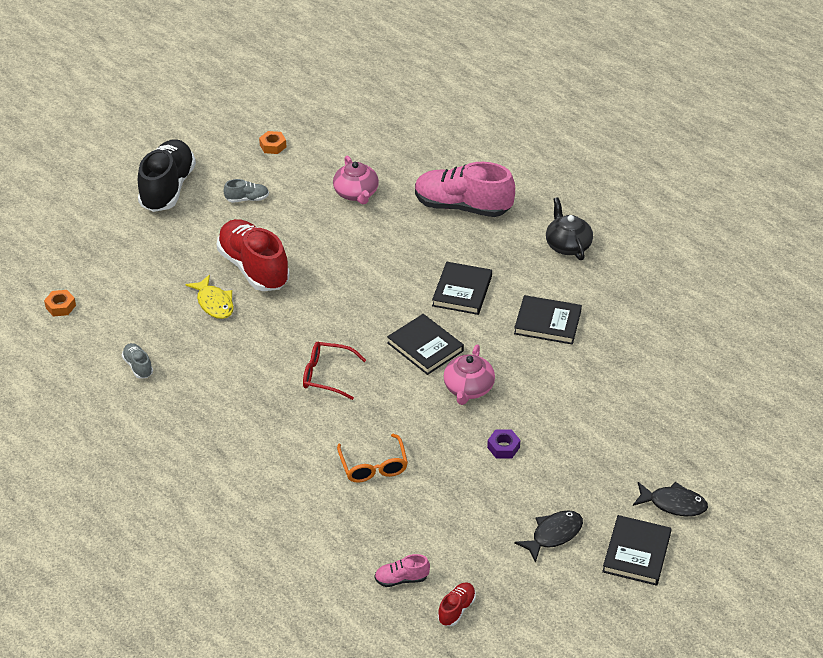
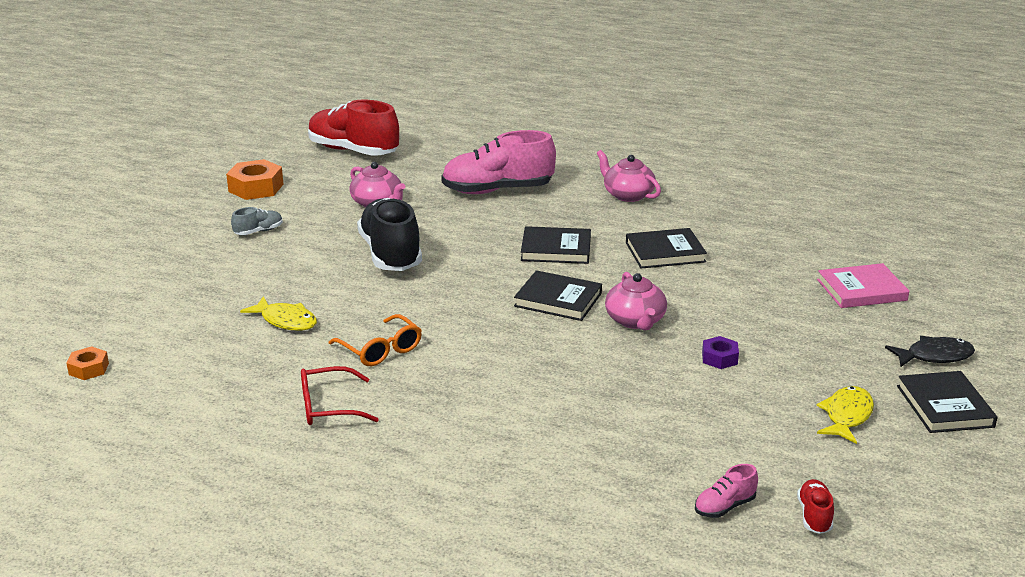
camera: 25 degrees left, 15 degrees down
(138, 366) = (231, 398): grey shoe -> none
(167, 188) = (157, 242): black shoe -> black shoe (391, 254)
(254, 268) = (310, 282): red shoe -> red shoe (353, 151)
(273, 146) = (256, 188): orange nut -> orange nut, size x1.75
(327, 375) = (470, 349): red glasses -> red glasses (328, 407)
(373, 466) = (594, 412): orange glasses -> orange glasses (380, 350)
(462, 291) = (556, 249): black book -> black book turned 75 degrees counterclockwise
(553, 535) = (846, 416): black fish -> yellow fish
(567, 245) = (627, 195): black teapot -> pink teapot
(676, 417) = (861, 290): none -> pink book

